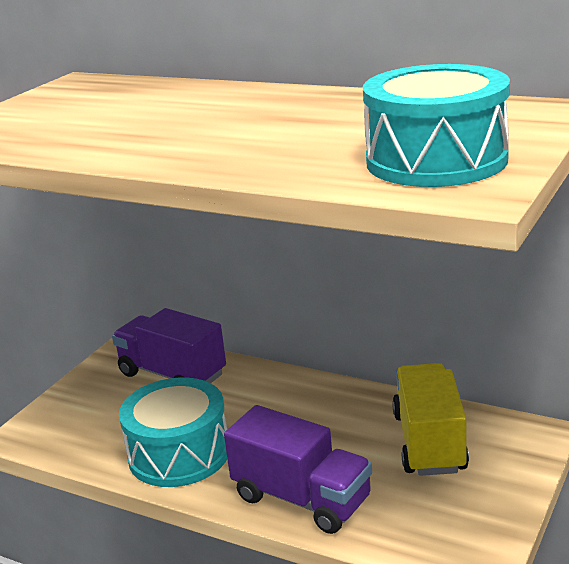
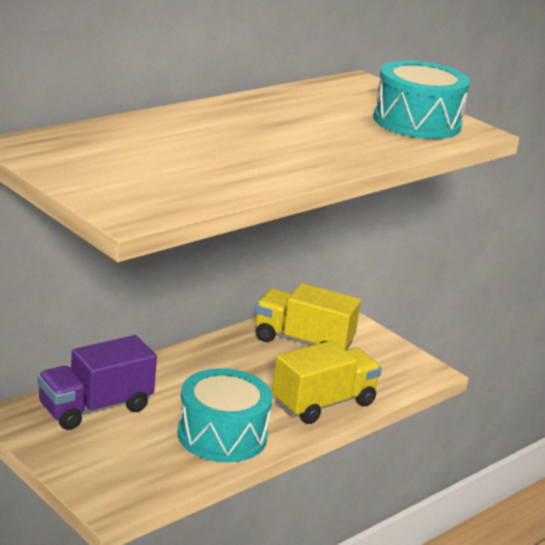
camera: 75 degrees left, 0 degrees up
(301, 499) = (323, 404): purple truck -> yellow truck

